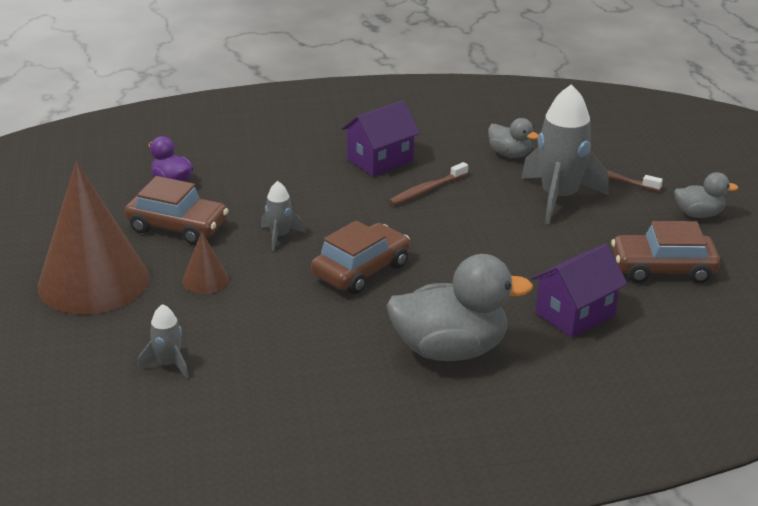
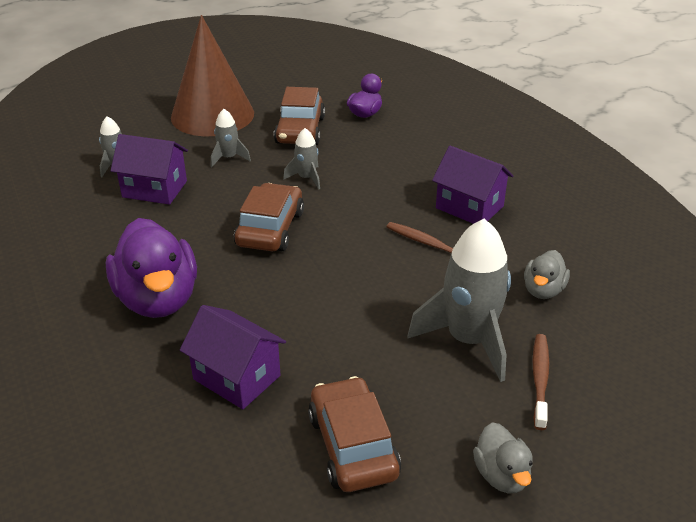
camera: 75 degrees right, 5 degrees up
(205, 280) = (229, 158): brown cone -> grey rocket
(241, 338) = (154, 189): none -> purple house
(361, 270) = (270, 229): brown car -> brown car turned 105 degrees counterclockwise
(450, 350) = (158, 299): grey duck -> purple duck

